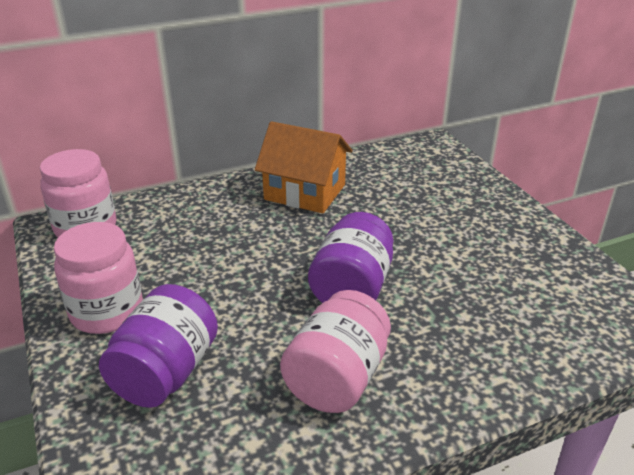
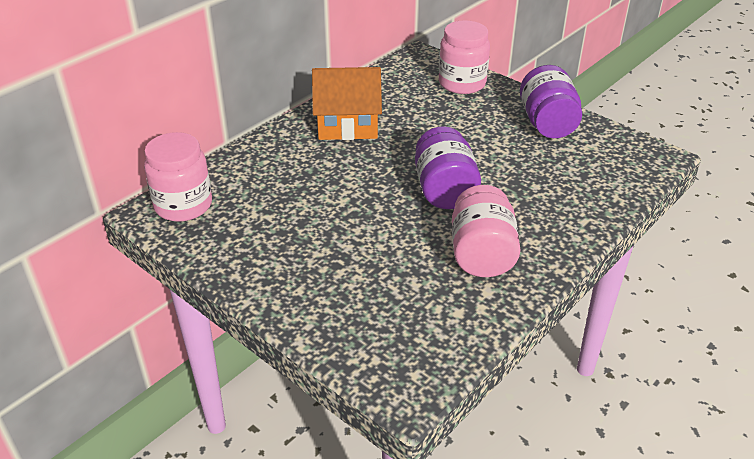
camera: 25 degrees left, 5 degrees up
(107, 312) = (270, 264): pink jar -> pink jar (462, 83)
(166, 373) = (358, 290): purple jar -> purple jar (547, 123)

